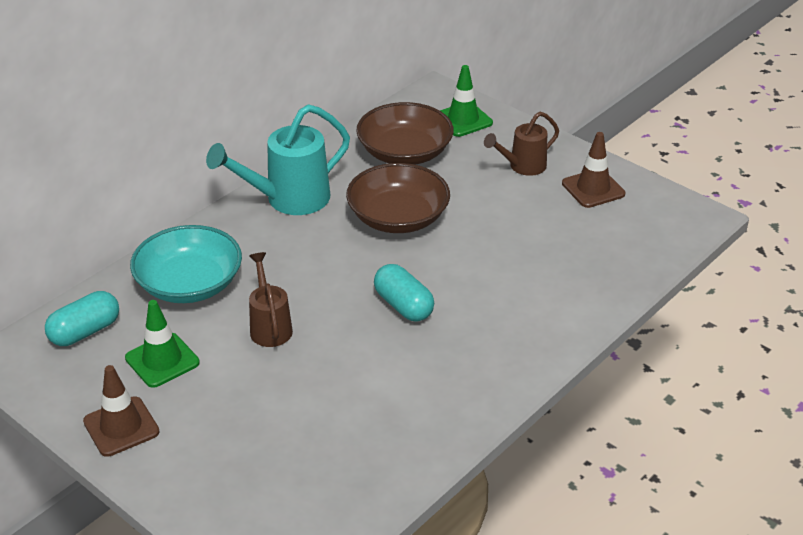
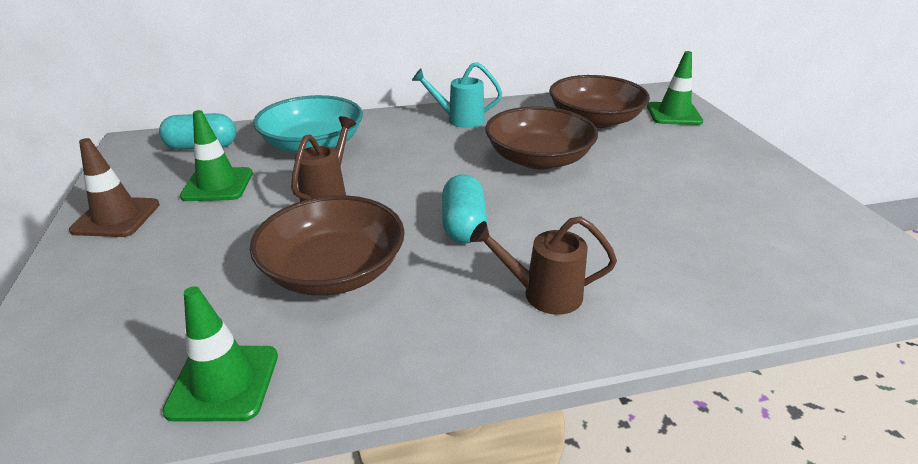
camera: 35 degrees right, 5 degrees down
(289, 199) = (460, 120): turquoise watering can -> turquoise watering can, size x0.60
(353, 382) = (334, 270): none -> brown bowl
(376, 478) = (223, 383): none -> green traffic cone
(523, 166) = (706, 160): brown watering can -> brown watering can (543, 294)
(593, 189) = (778, 201): brown traffic cone -> none

